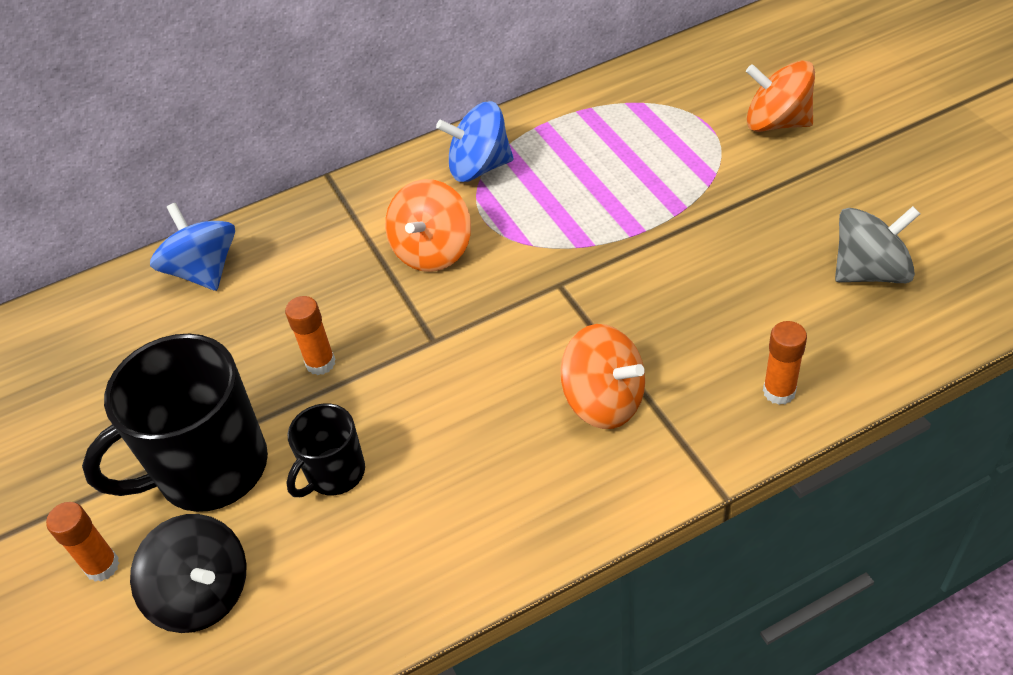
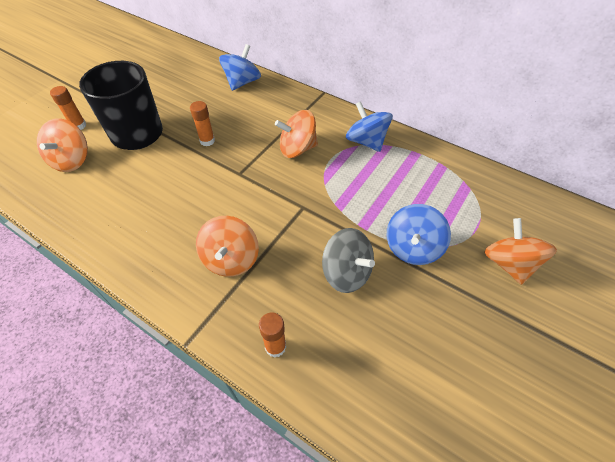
camera: 55 degrees right, 5 degrees up
(203, 593) = (72, 160): black spinning top -> orange spinning top
(334, 474) = (146, 173): black mug -> none
(702, 197) = (412, 247): none -> blue spinning top
(870, 271) = (408, 368): grey spinning top -> grey spinning top (346, 272)

